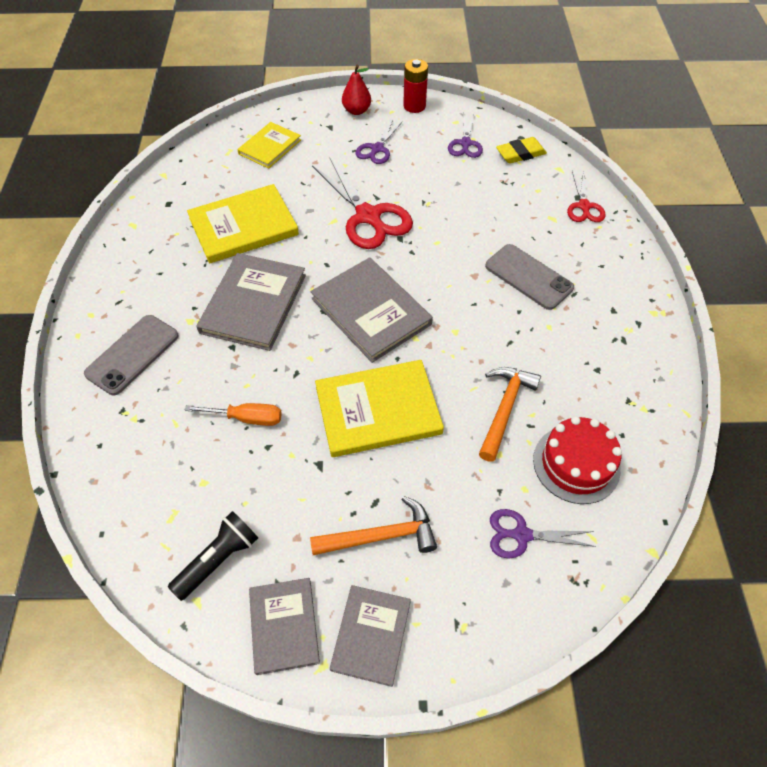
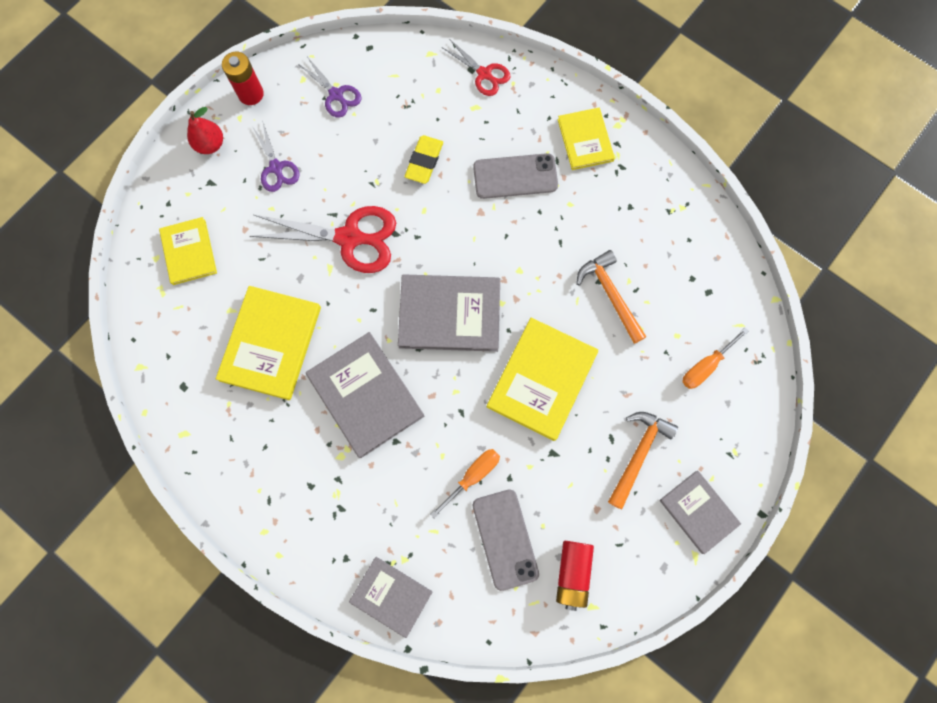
camera: 50 degrees left, 20 degrees up
(133, 354) = (338, 523): grey phone -> grey phone (505, 539)
(218, 559) = (572, 573): black flashlight -> red battery
(284, 626) = (652, 562): grey book -> grey book (391, 596)
(520, 153) = (387, 65): yellow eraser -> yellow eraser (424, 161)
(521, 535) = (706, 366): purple scissors -> orange screwdriver
(576, 464) = (686, 287): red cake -> none
(614, 300) = (585, 140): none -> yellow book

